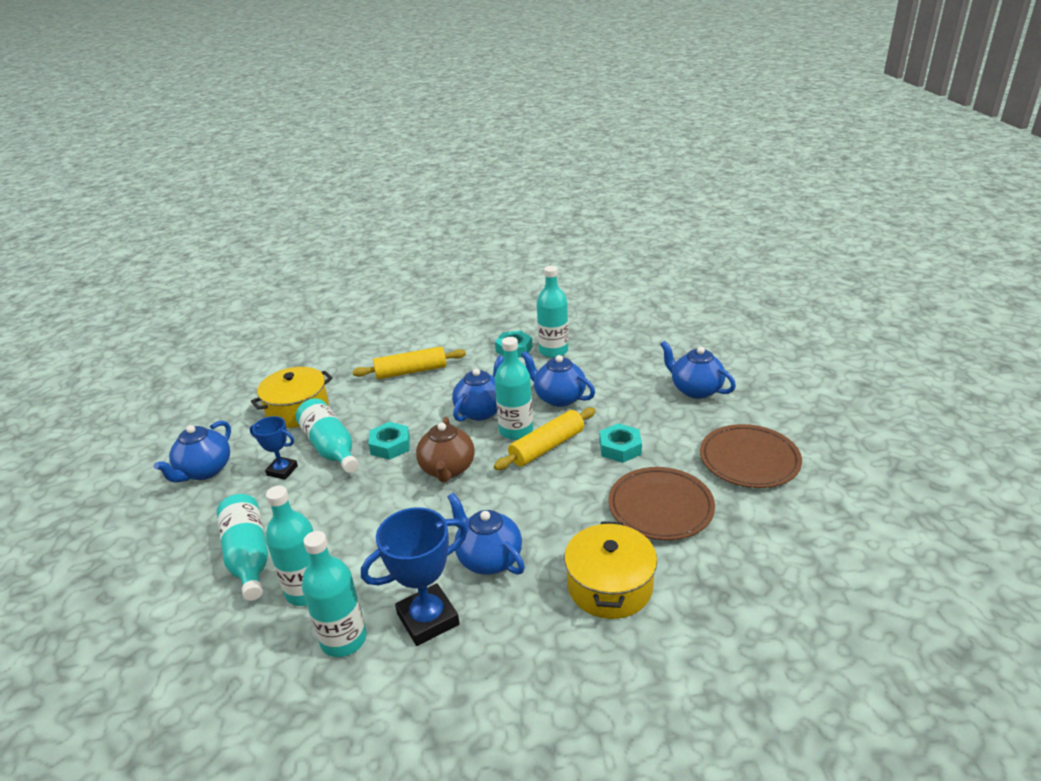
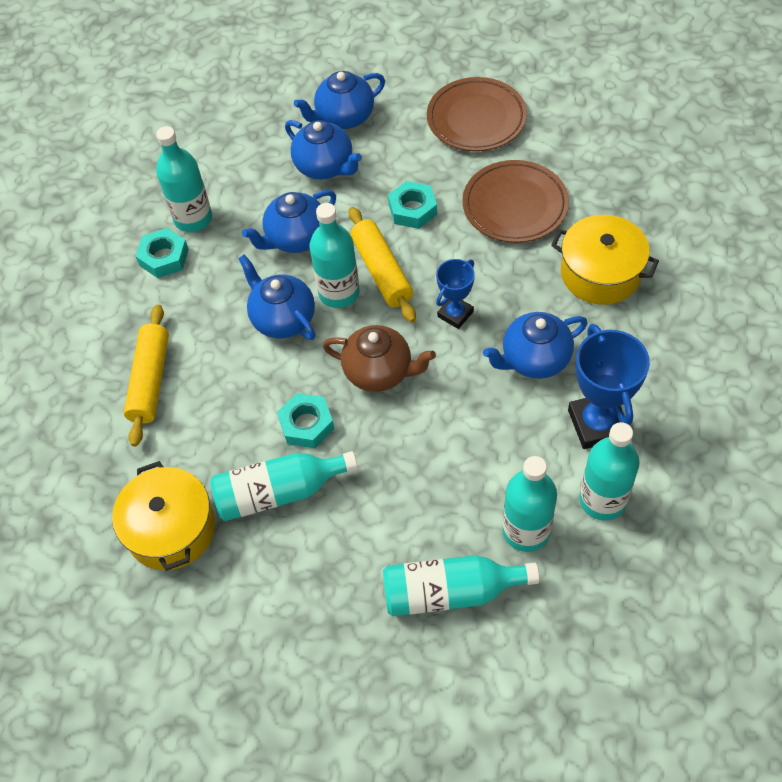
camera: 70 degrees left, 25 degrees up
(204, 471) = (259, 652): blue teapot -> blue teapot (325, 167)
(282, 470) = (302, 552): blue trophy -> blue trophy (455, 314)

